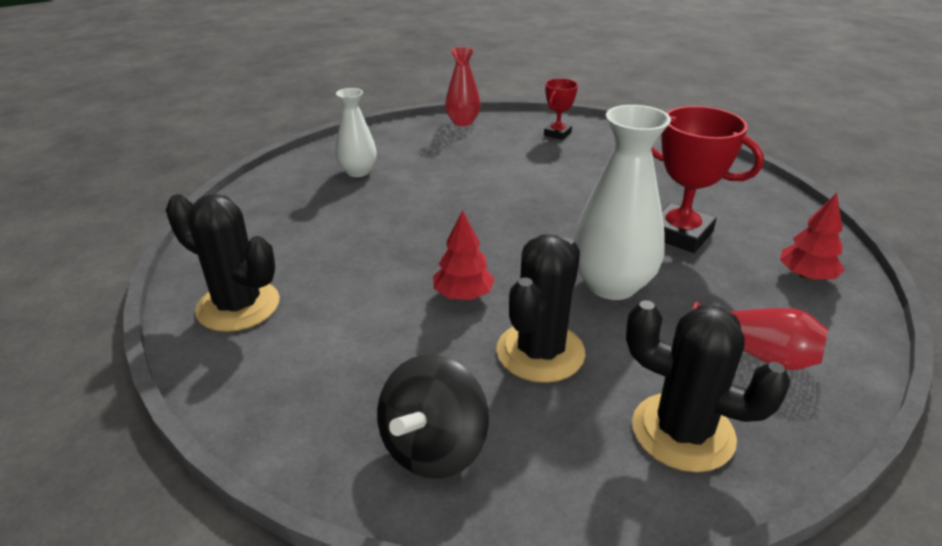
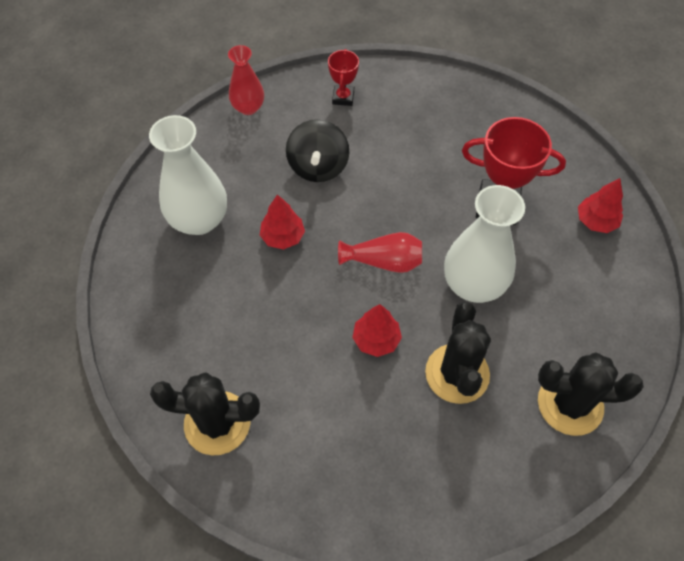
camera: 25 degrees left, 25 degrees up
(358, 172) = (199, 220): white vase -> white vase, size x1.67
(426, 200) = (283, 237): none -> red tree
(434, 448) = (434, 485): black spinning top -> black spinning top (318, 167)
(756, 353) = (589, 315): red vase -> red vase (384, 261)

